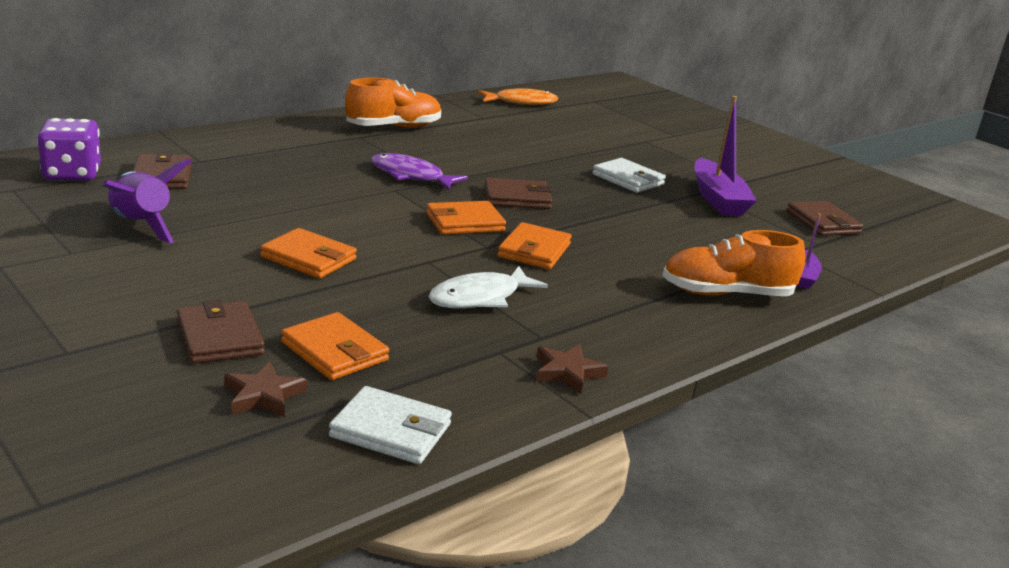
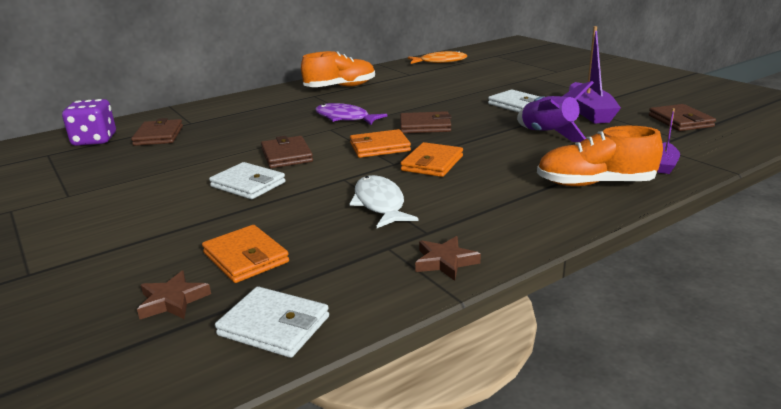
camera: 10 degrees right, 0 degrees up
(140, 225) = (128, 171): purple rocket -> purple rocket (548, 135)
(220, 337) = (155, 253): brown wallet -> brown wallet (287, 155)
(308, 258) = (248, 184): orange wallet -> white wallet
(480, 298) = (380, 204): white fish -> white fish turned 105 degrees clockwise

